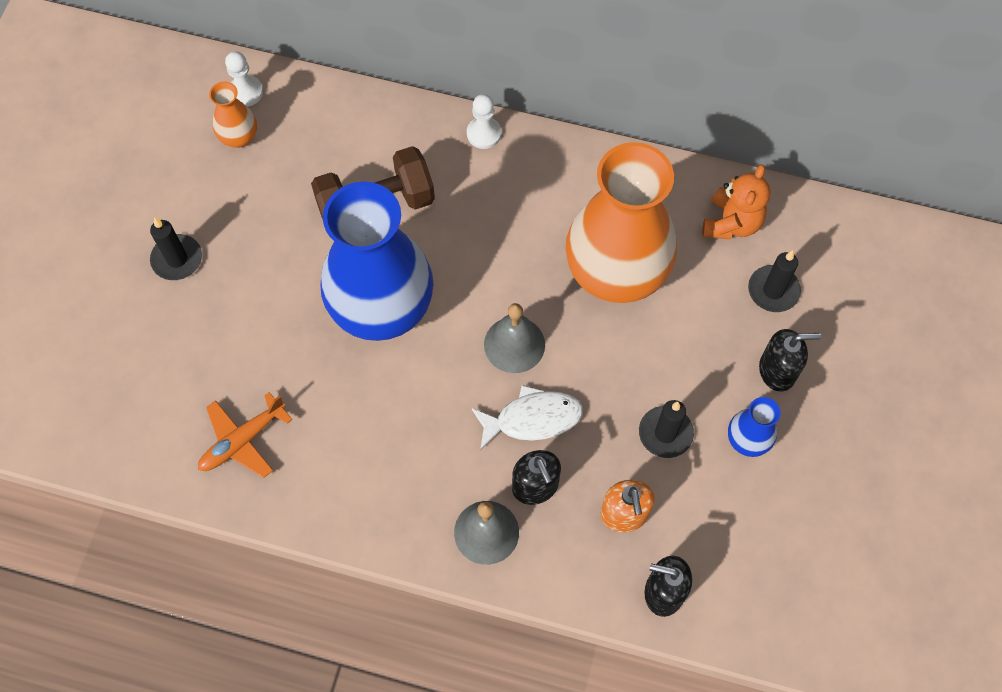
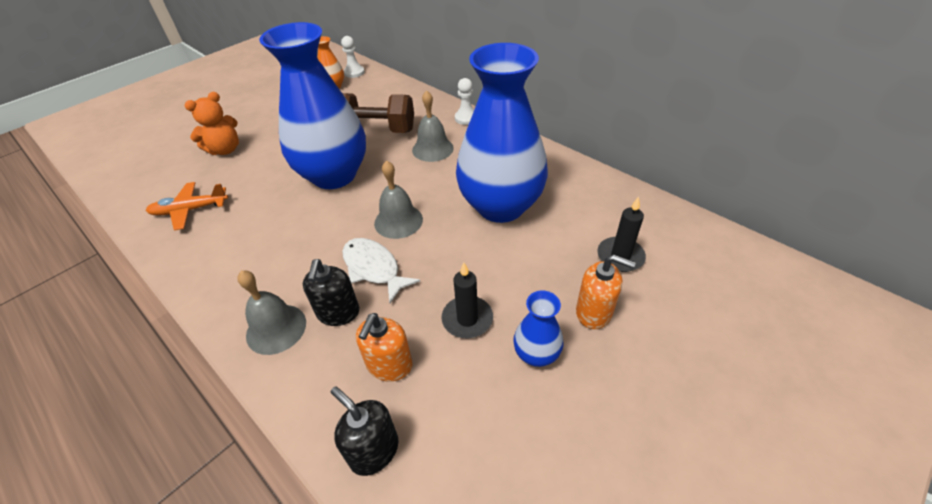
camera: 30 degrees right, 20 degrees down
(177, 259) = (252, 121): black candle -> none
(477, 211) = (432, 149): none -> grey bell
(532, 419) = (374, 268): white fish -> white fish turned 150 degrees counterclockwise
(616, 272) = (500, 206): orange vase -> blue vase
(731, 223) = (607, 206): orange teddy bear -> orange teddy bear (225, 150)
(777, 371) = (594, 312): black soap dispenser -> orange soap dispenser

